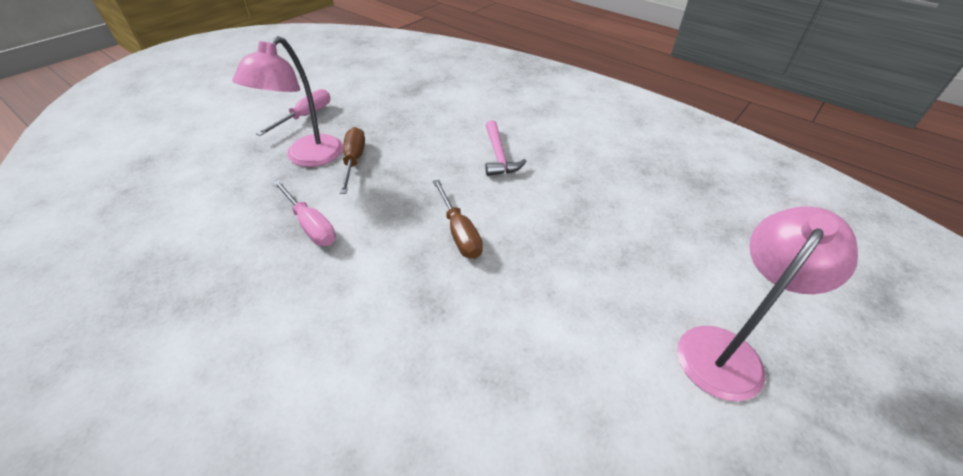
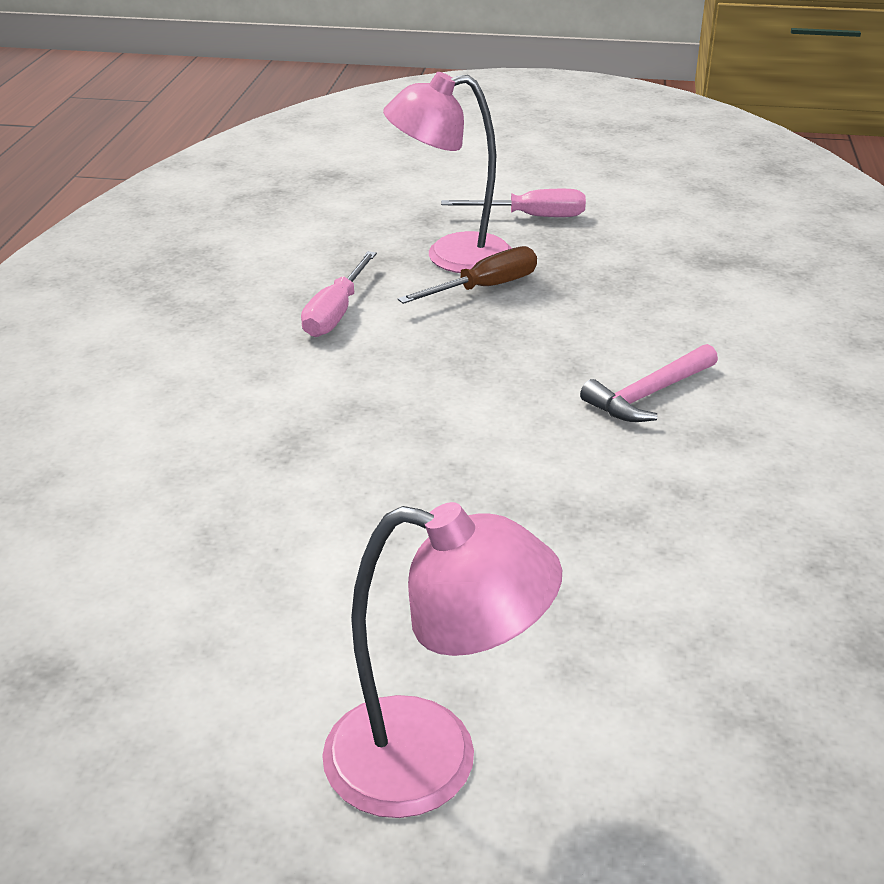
camera: 60 degrees right, 10 degrees down
(459, 232) = (435, 421): brown screwdriver -> none

